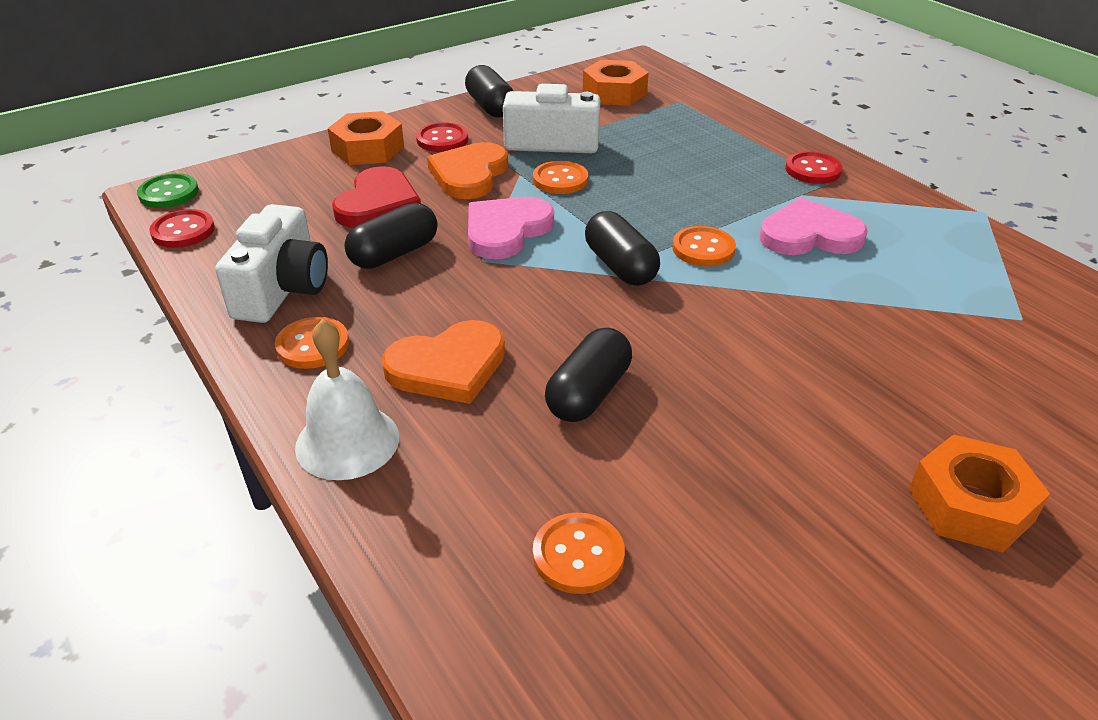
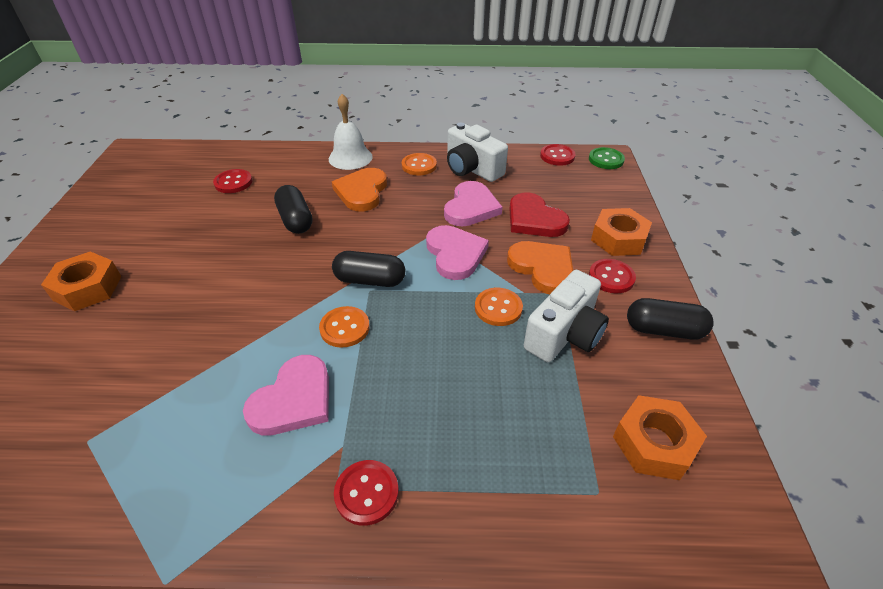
camera: 125 degrees right, 5 degrees up
(394, 254) = (471, 207): black capsule -> pink heart
(578, 555) = (233, 182): orange button -> red button

